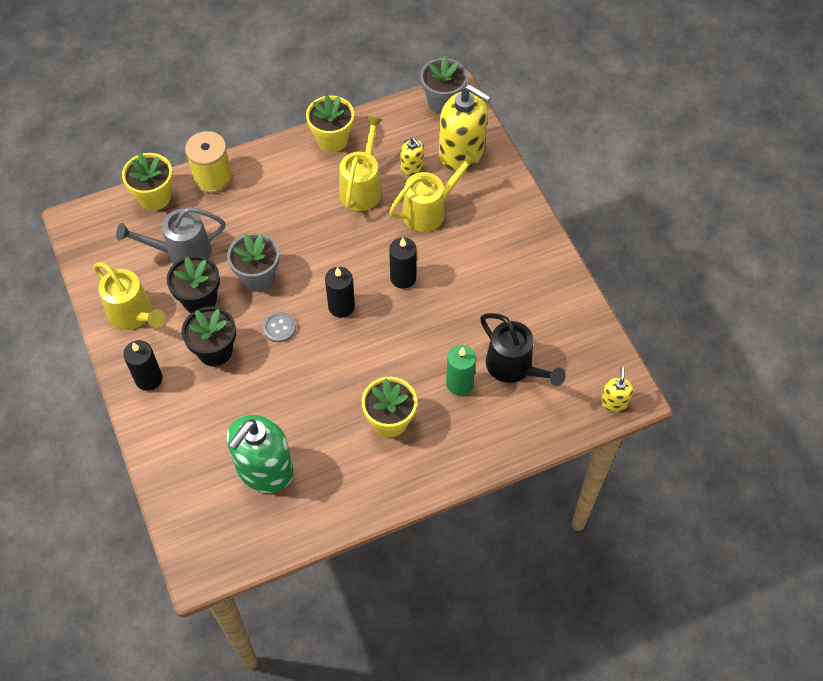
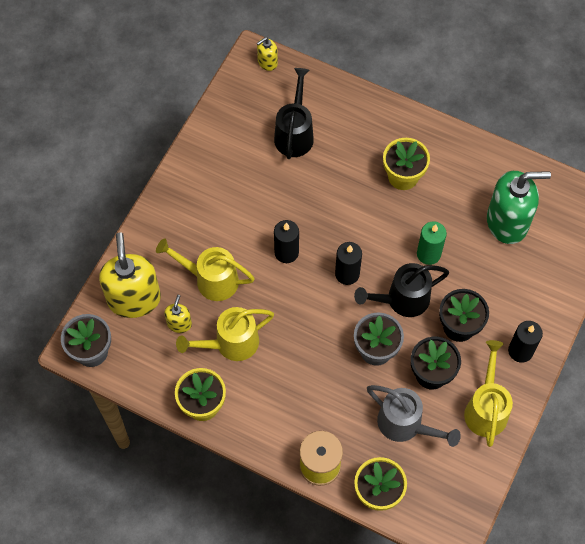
camera: 130 degrees left, 5 degrees up
(279, 328) = (401, 300): grey button -> black watering can
(459, 383) = (337, 156): green candle -> green candle (428, 254)

